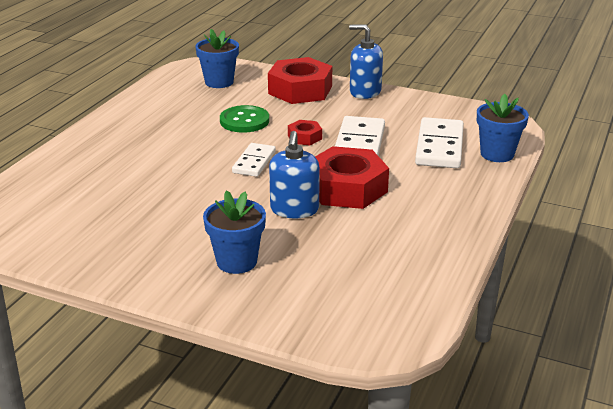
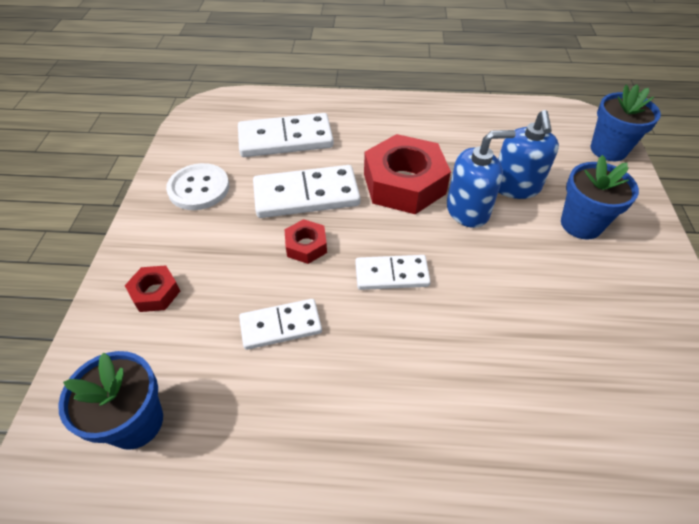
camera: 110 degrees left, 20 degrees up
(244, 121) = (281, 326): green button -> white domino
(300, 90) = (155, 293): red nut -> red nut, size x0.48
(365, 92) = (152, 222): blue soap dispenser -> blue soap dispenser (515, 186)
(392, 108) = (199, 188): none -> white button
(497, 154) = (286, 104): blue flower pot -> blue flower pot (608, 150)

